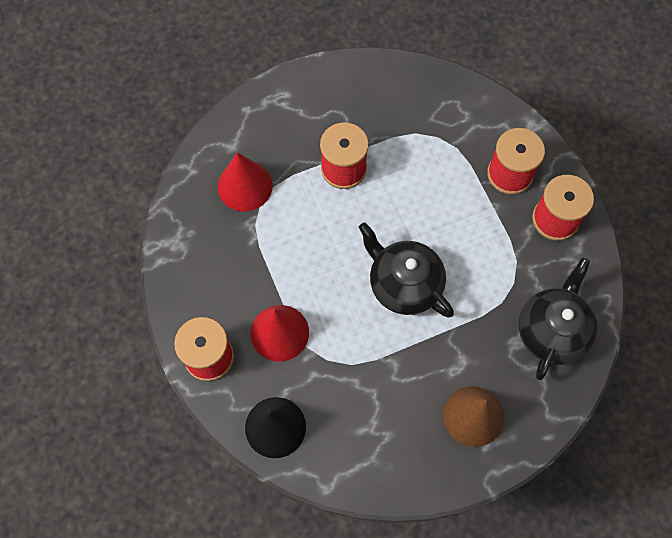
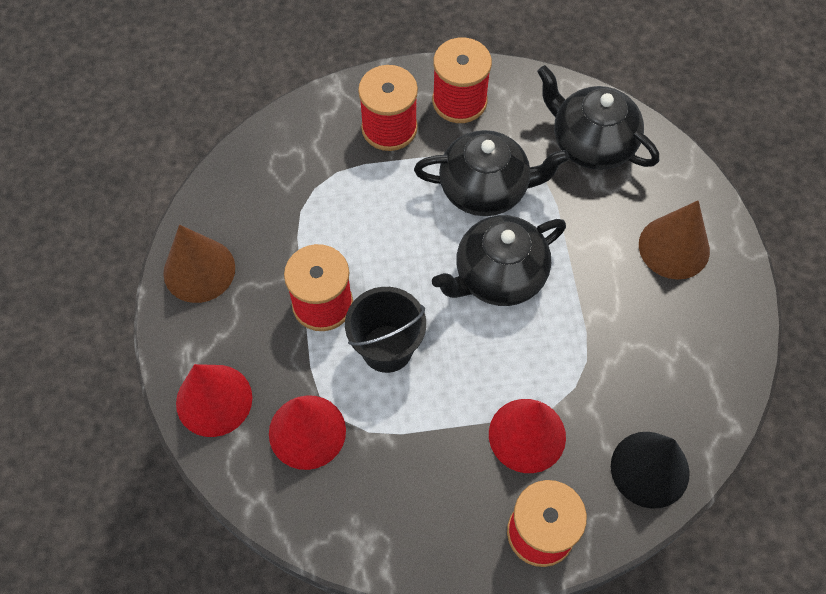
camera: 75 degrees left, 5 degrees down
(252, 122) = (214, 400): none -> red cone
(321, 221) = (387, 348): none -> black bucket
(346, 83) = (199, 270): none -> brown cone
(478, 258) = (485, 189): none -> black teapot

